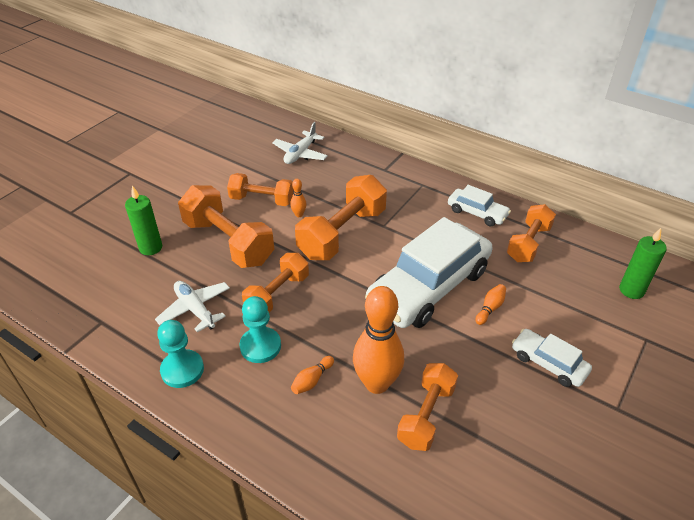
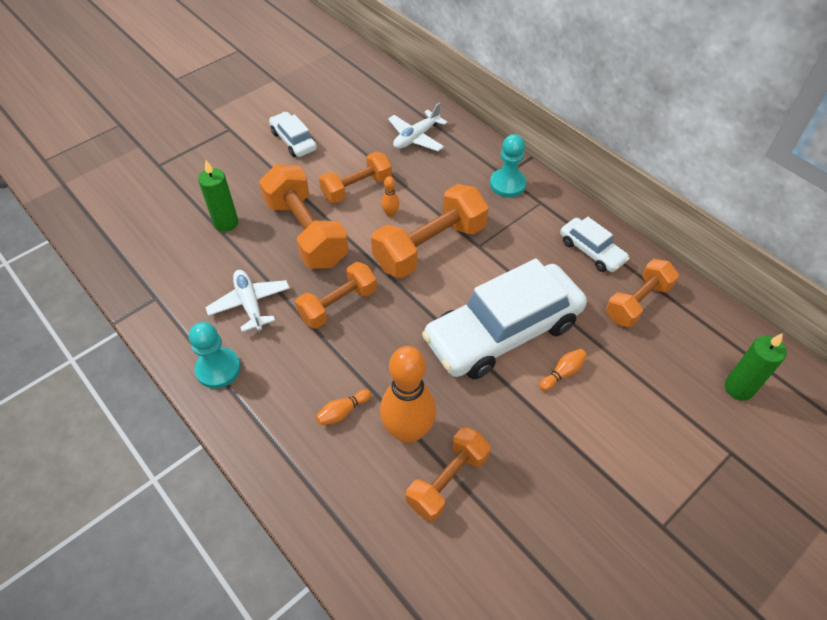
camera: 15 degrees right, 10 degrees up
(260, 346) = (302, 361): turquoise pawn -> turquoise pawn (507, 184)
(262, 200) = (357, 188): orange dumbbell -> orange dumbbell turned 60 degrees counterclockwise
(548, 363) = (604, 454): white car -> white car (293, 141)

